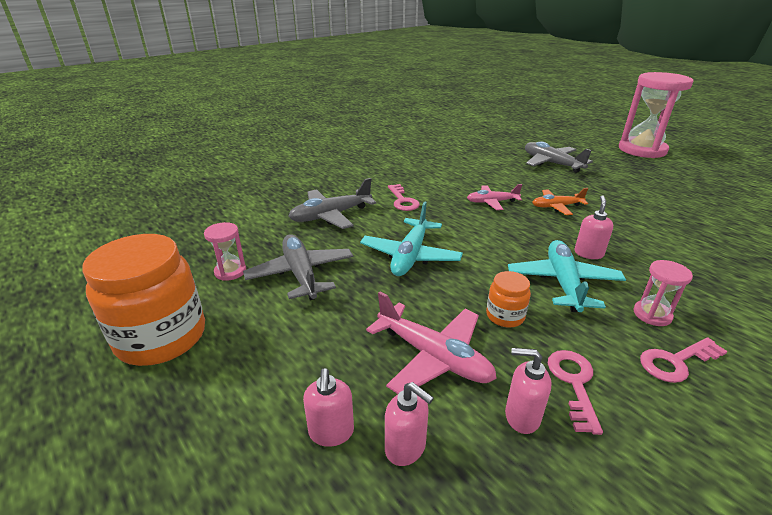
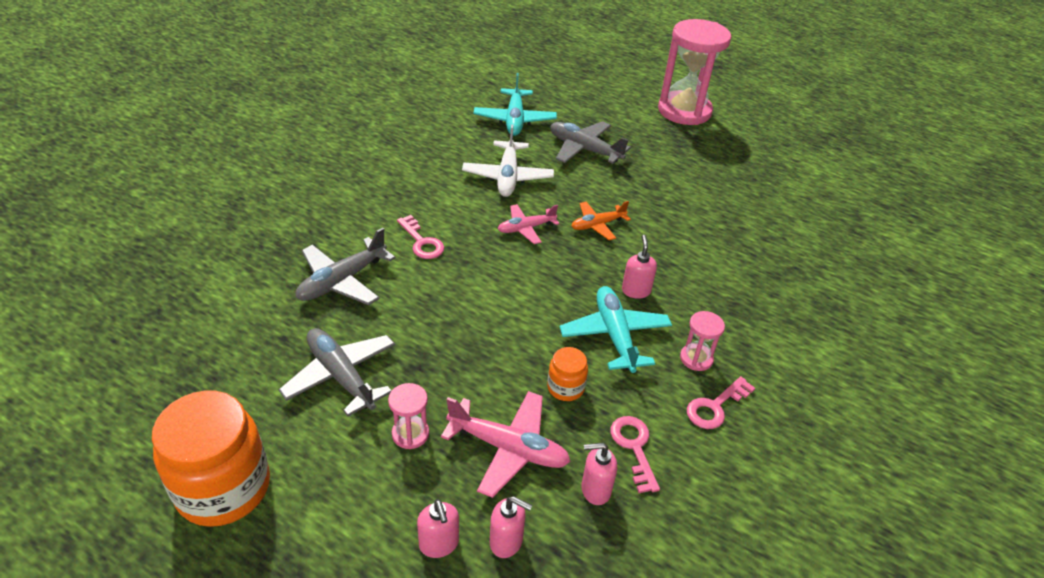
camera: 20 degrees left, 10 degrees up
(230, 271) = (256, 388): pink hourglass -> pink hourglass (410, 434)
(410, 256) = (454, 327): turquoise plane -> turquoise plane (515, 120)
(484, 172) = (508, 177): none -> white plane

